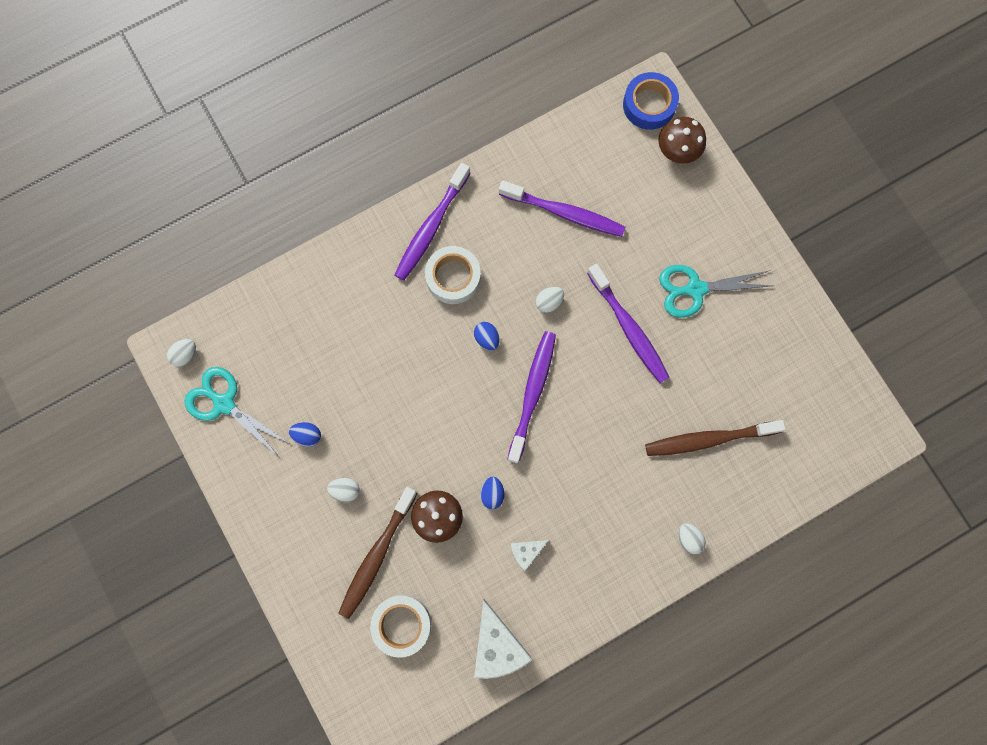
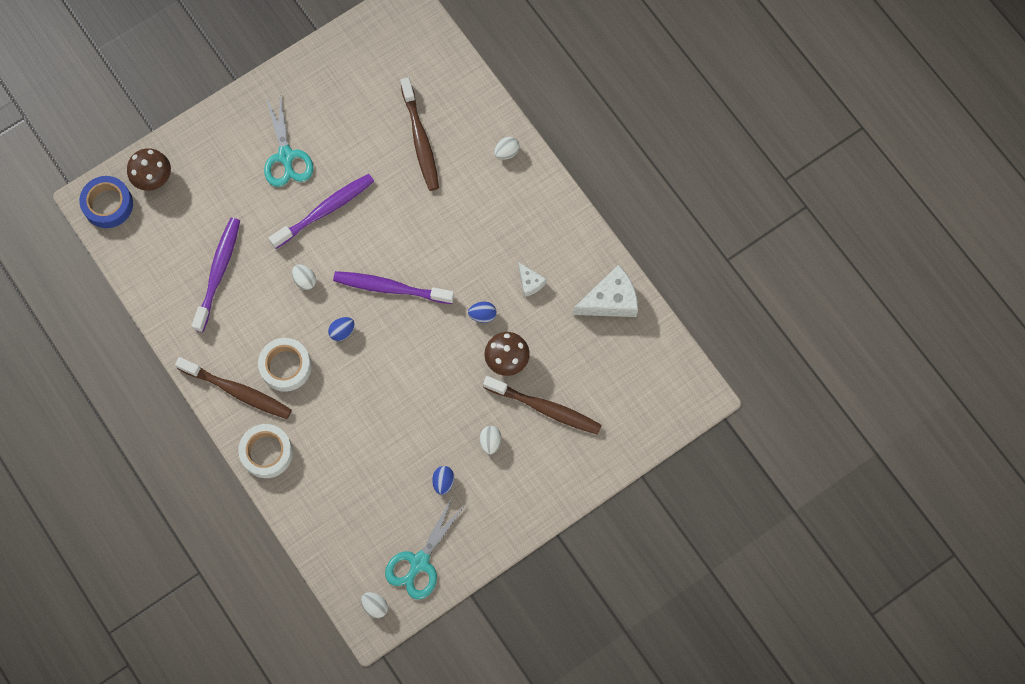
camera: 95 degrees left, 5 degrees down
(402, 624) = (602, 381): white tape -> white tape (267, 452)
(431, 227) = (237, 391): purple toothbrush -> brown toothbrush

